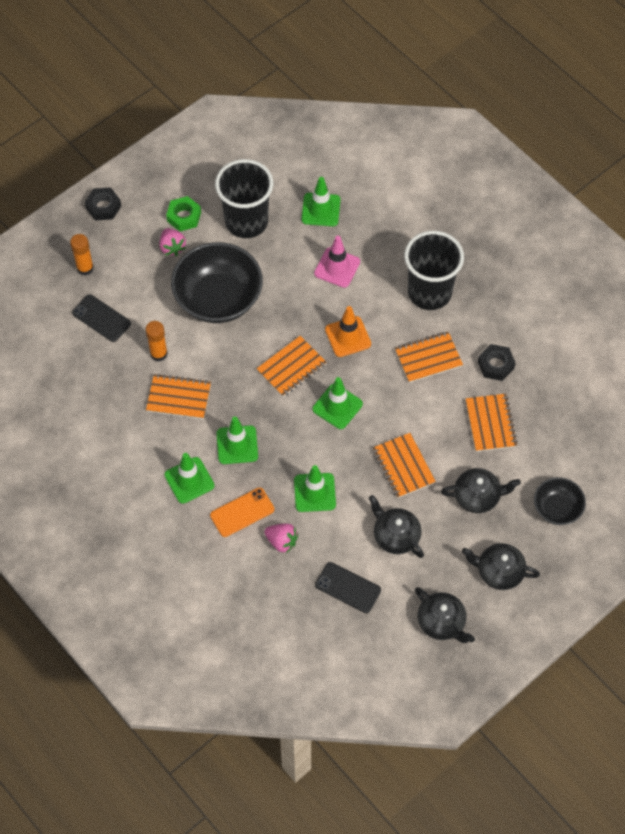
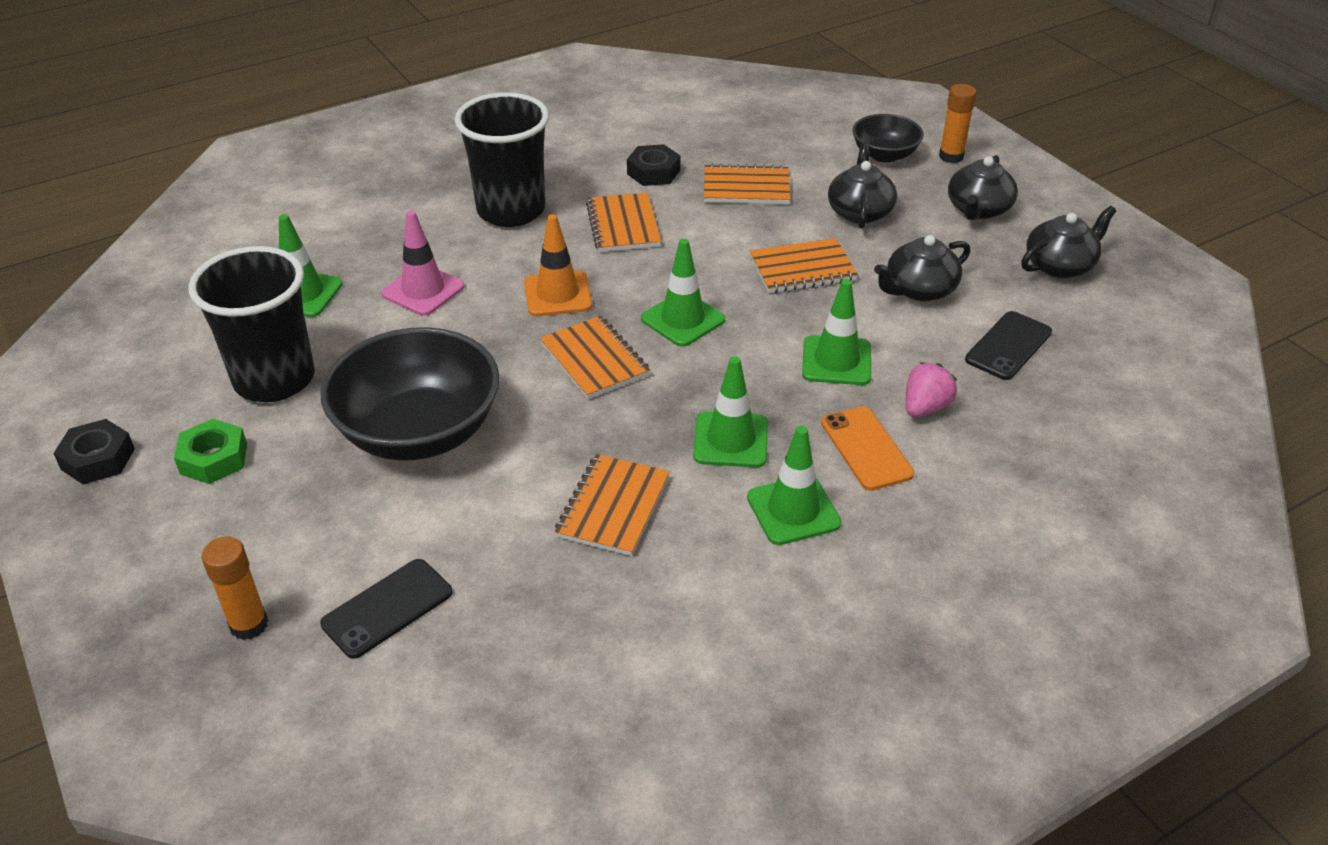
camera: 80 degrees left, 20 degrees down
(103, 207) = (112, 578): black nut -> black nut (98, 459)
(158, 354) = (506, 526): orange glue stick -> orange glue stick (951, 156)
(172, 247) = (274, 482): pink strawberry -> none

